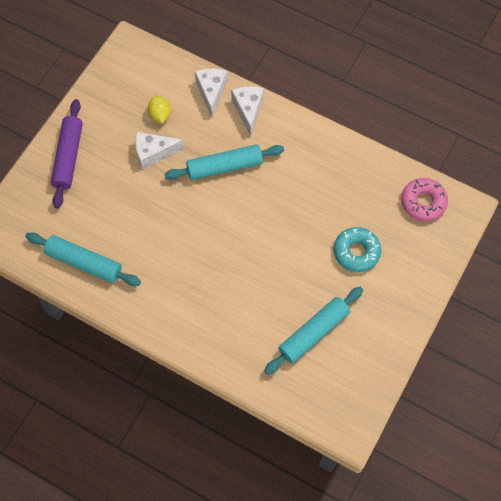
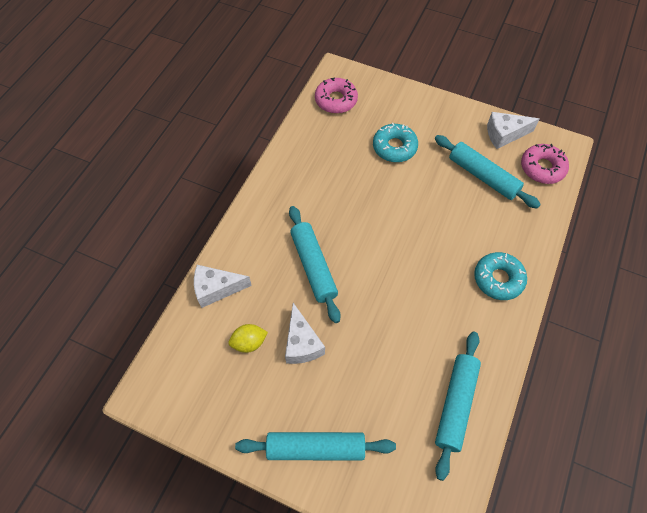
camera: 95 degrees left, 5 degrees down
(68, 157) = (315, 448): purple rolling pin -> turquoise rolling pin
(194, 322) = (498, 279): none -> turquoise donut
(248, 110) = (240, 249): white cheese -> white cheese (504, 134)
(321, 397) = (542, 168): none -> pink donut

